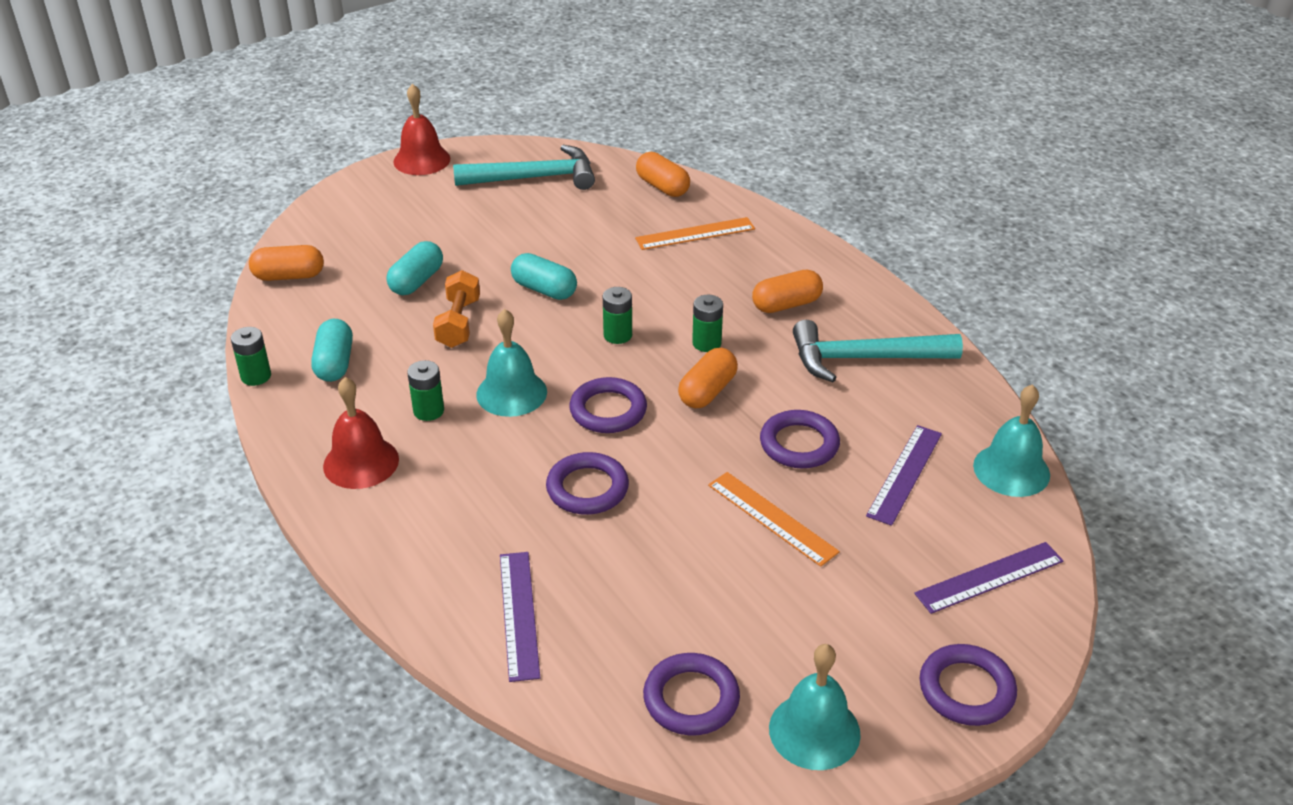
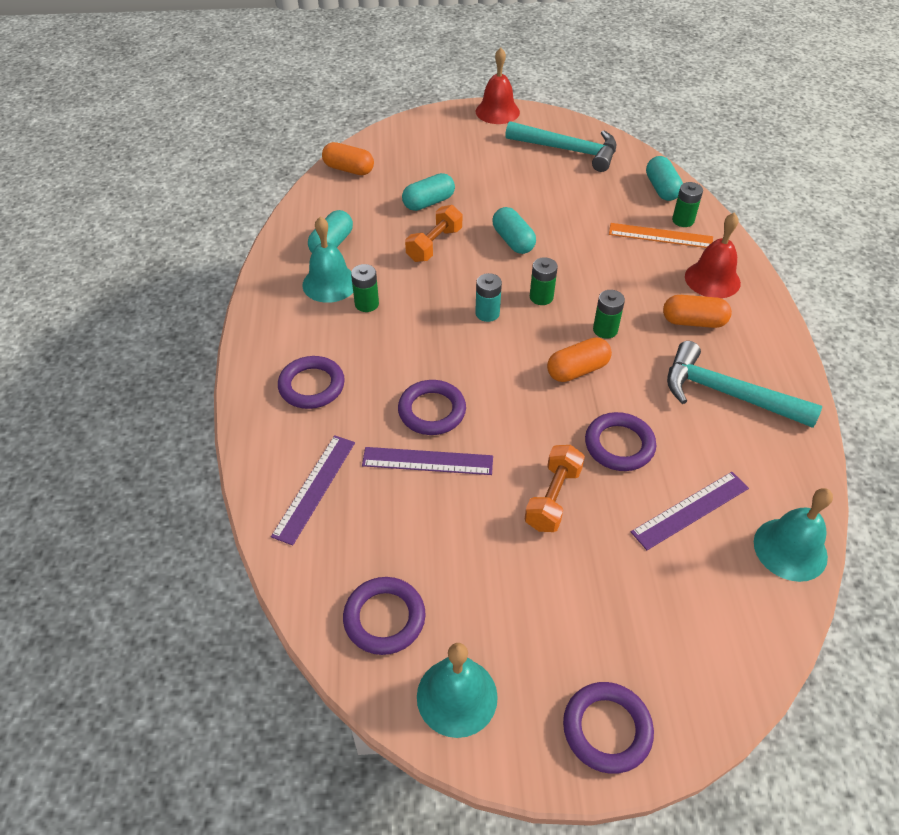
camera: 30 degrees right, 10 degrees up
(256, 376) = (277, 234): green battery -> green battery (683, 220)
(361, 462) = (296, 324): red bell -> red bell (712, 279)
(511, 393) = (432, 313): turquoise bell -> turquoise bell (330, 283)
(572, 371) = (487, 313): none -> turquoise battery
(608, 410) = (491, 355): purple ring -> purple ring (312, 386)
(662, 187) = (661, 189): orange capsule -> turquoise capsule
(772, 518) = (553, 498): orange ruler -> orange dumbbell
(989, 577) = (699, 638): purple ruler -> purple ruler (427, 461)

